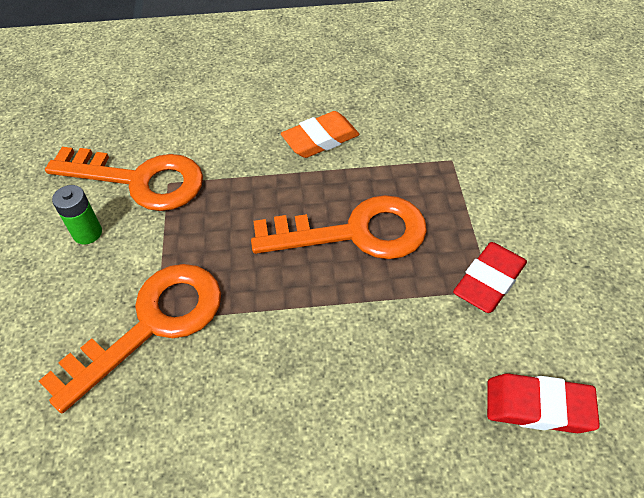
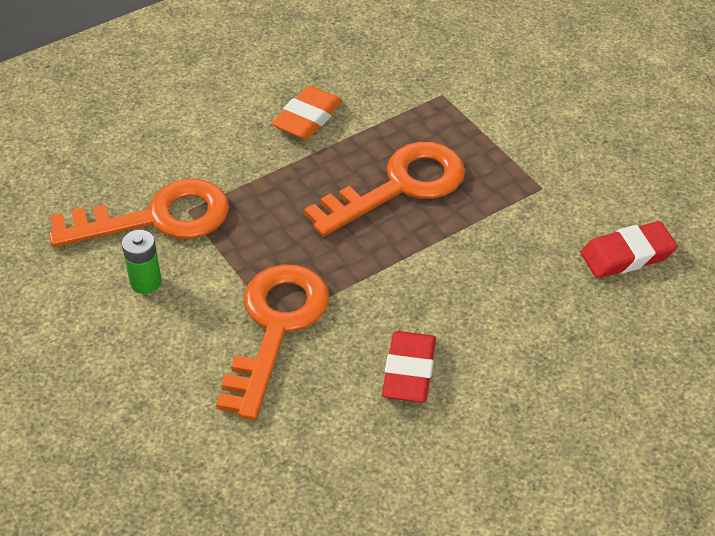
camera: 30 degrees left, 5 degrees down
(489, 281) = (536, 181): red eraser -> red eraser (409, 371)

